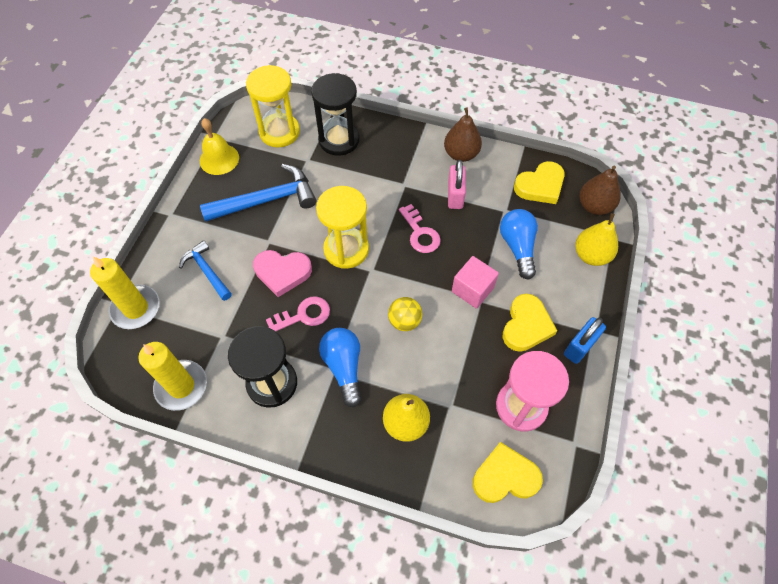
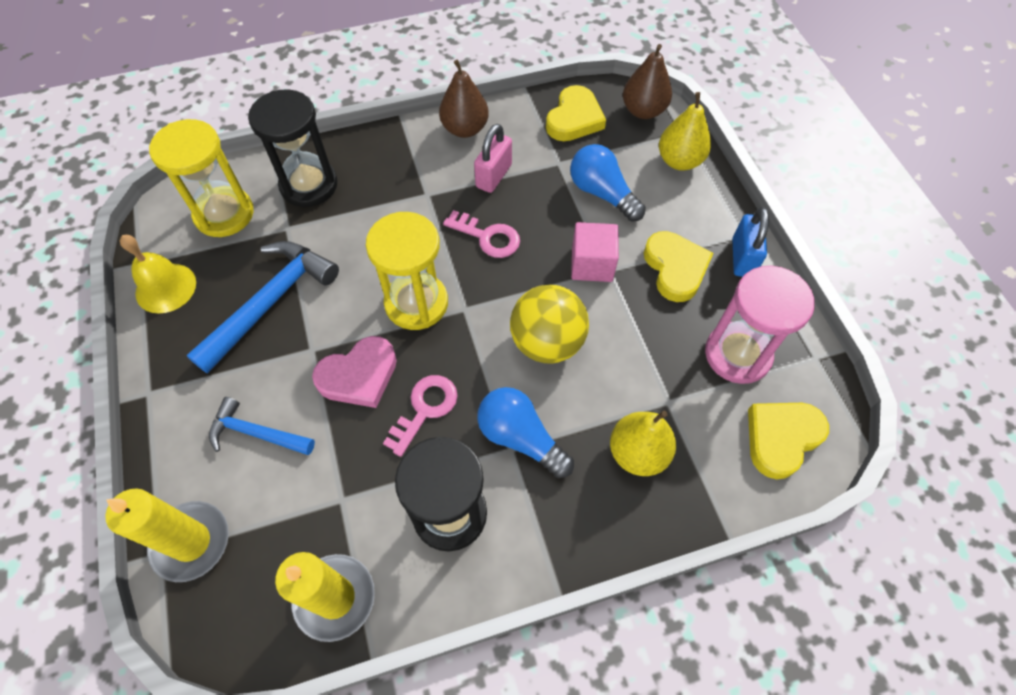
camera: 35 degrees left, 0 degrees up
(404, 321) = (547, 342): yellow ball -> yellow ball, size x1.64
(455, 196) = (493, 176): pink padlock -> pink padlock turned 60 degrees clockwise

